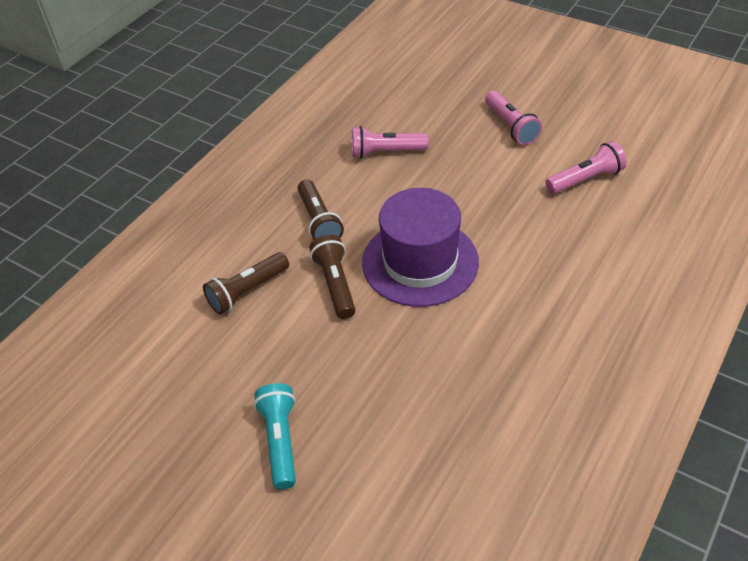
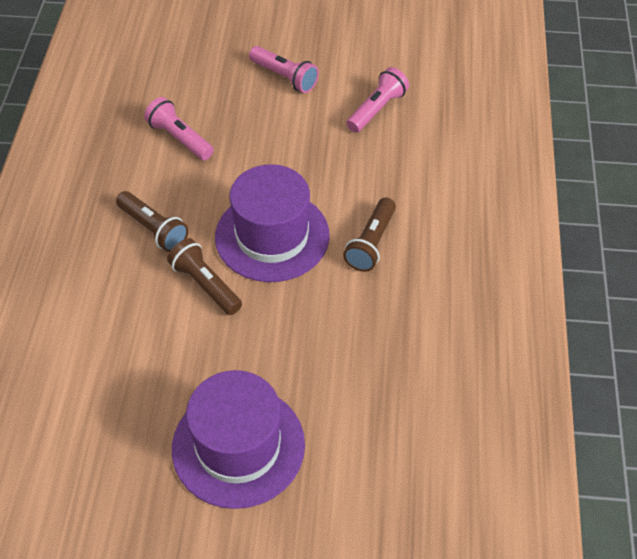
camera: 30 degrees left, 5 degrees up
(247, 291) = (123, 322): brown flashlight -> brown flashlight (371, 243)
(280, 441) = (238, 446): turquoise flashlight -> purple hat
(386, 152) = (180, 138): pink flashlight -> pink flashlight turned 75 degrees clockwise

